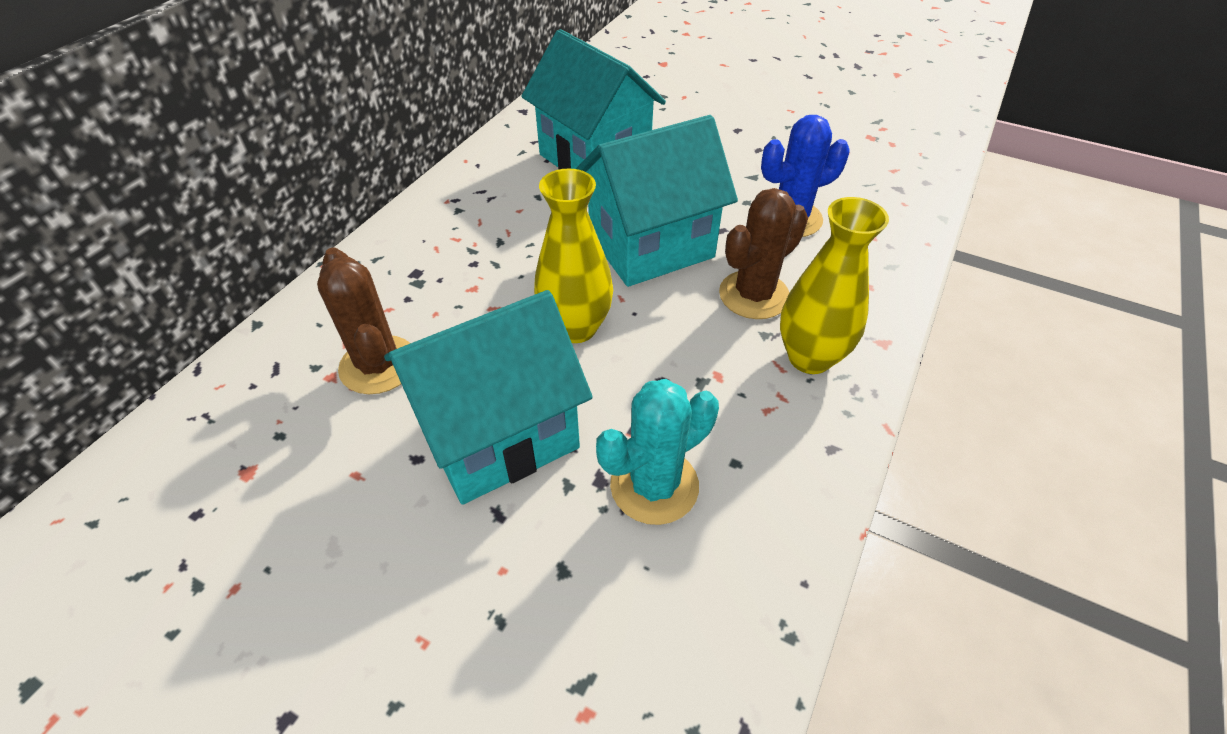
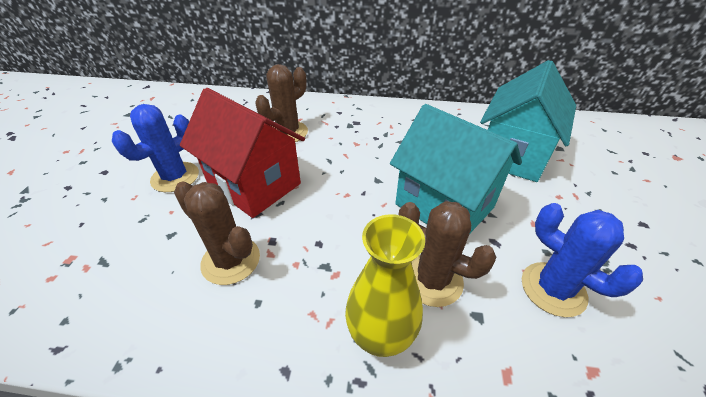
camera: 70 degrees right, 5 degrees down
(402, 562) = (175, 177): none -> blue cactus
(499, 435) = (254, 185): turquoise house -> red house
(576, 328) = (346, 191): yellow vase -> none
(654, 485) = (231, 260): turquoise cactus -> brown cactus

